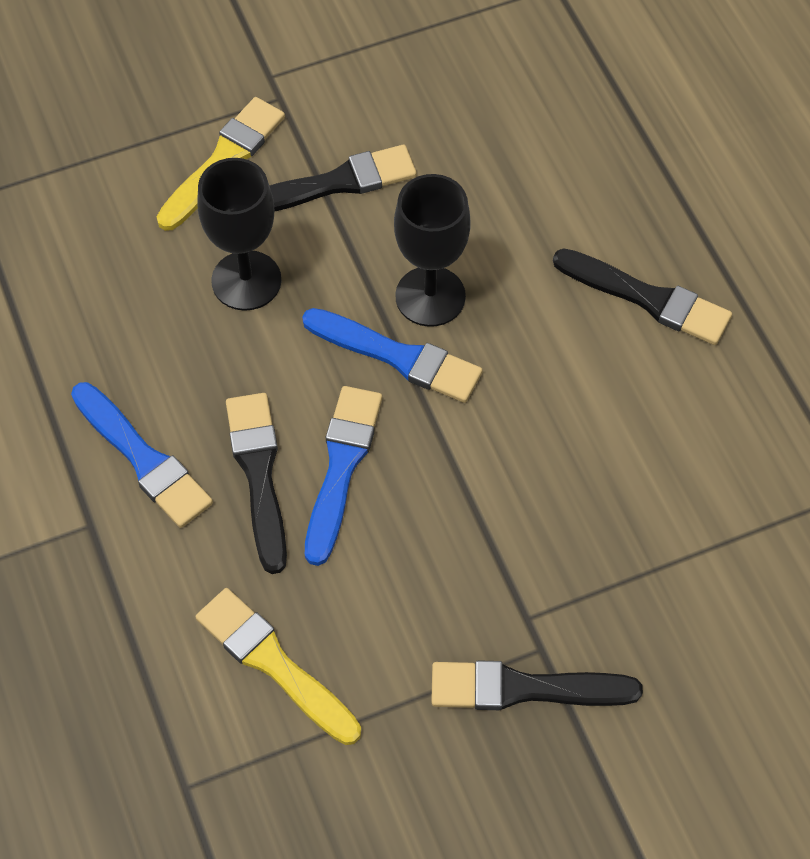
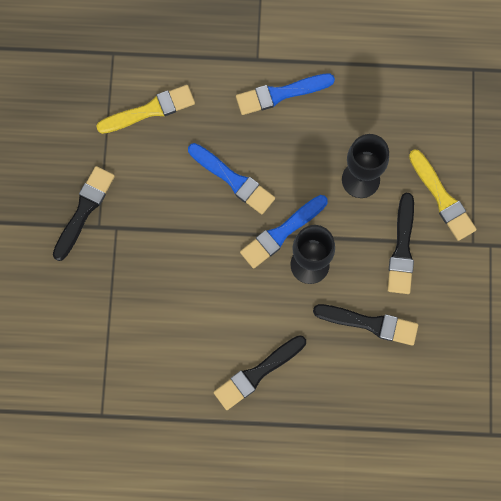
camera: 115 degrees right, 15 degrees up
(259, 474) = (247, 141): black brush -> black brush (370, 323)

